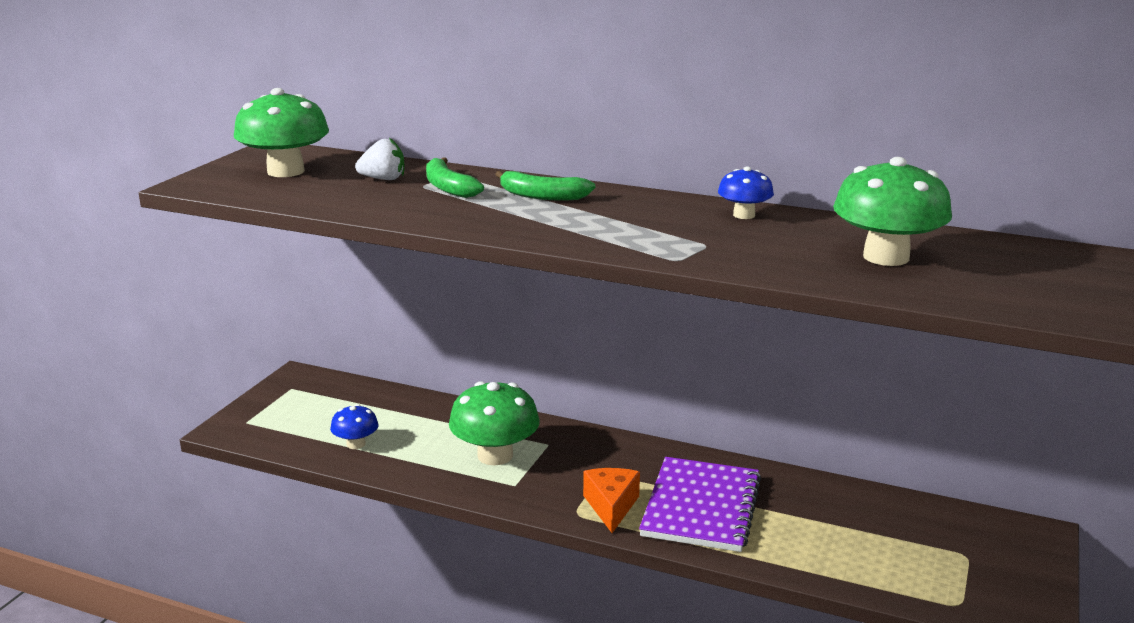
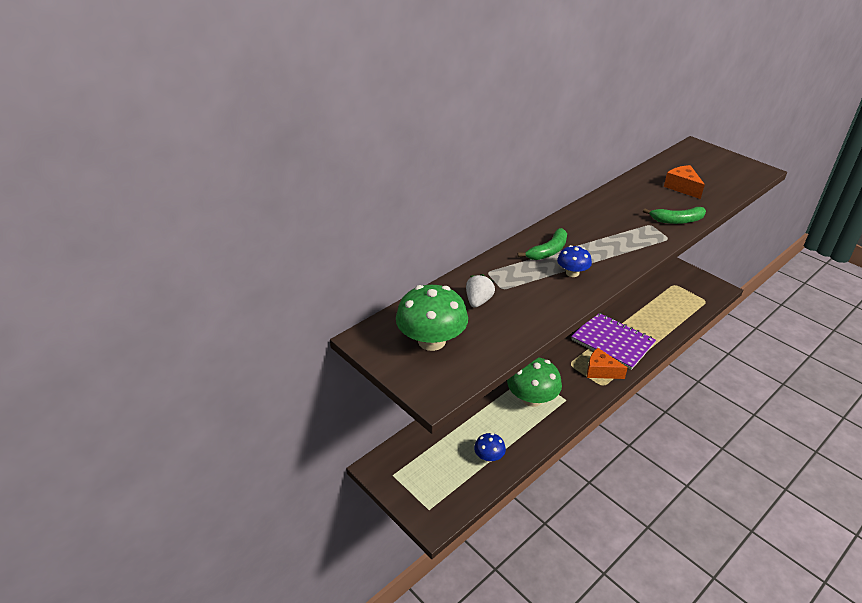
camera: 65 degrees left, 15 degrees up
(448, 187) = (512, 279): green banana -> green banana (677, 220)
(744, 215) = (611, 202): blue mushroom -> blue mushroom (572, 273)
(886, 257) = (682, 187): green mushroom -> orange cheese

